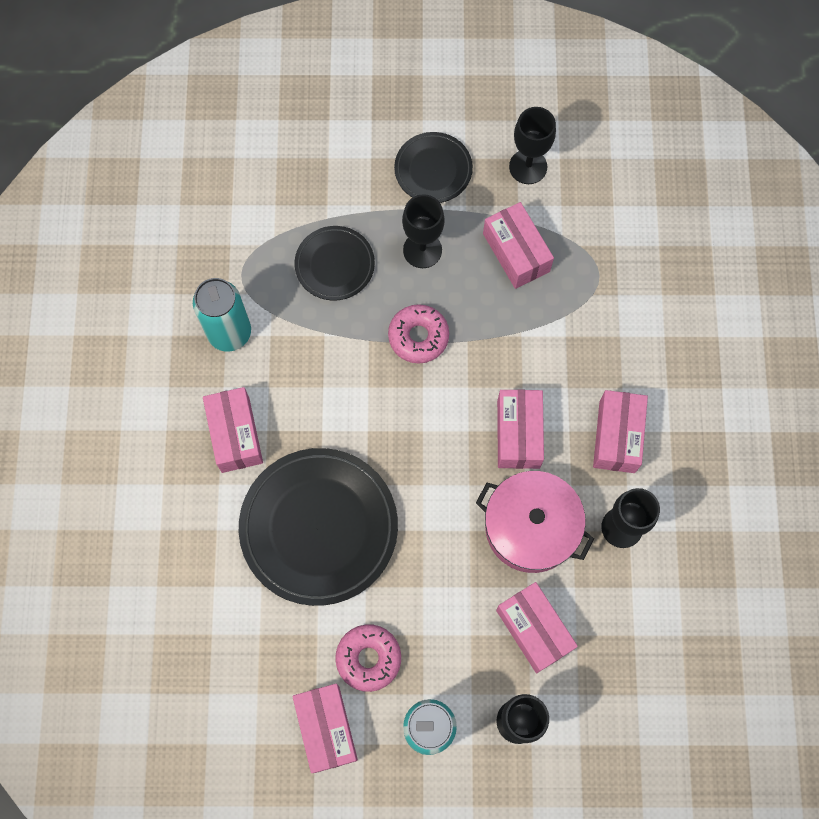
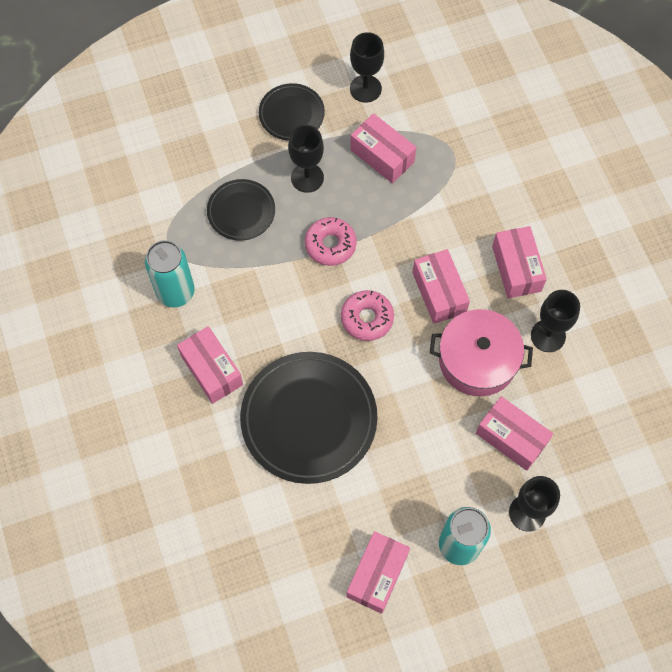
camera: 20 degrees left, 5 degrees down
(326, 729) = (377, 575): pink box -> pink box turned 60 degrees clockwise
(368, 658) = (389, 507): pink donut -> pink donut (367, 318)

